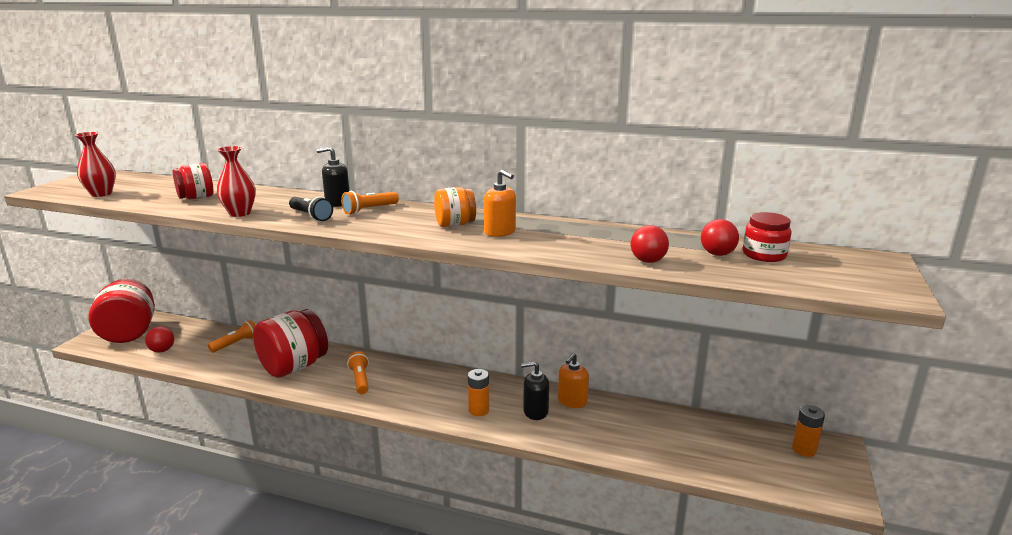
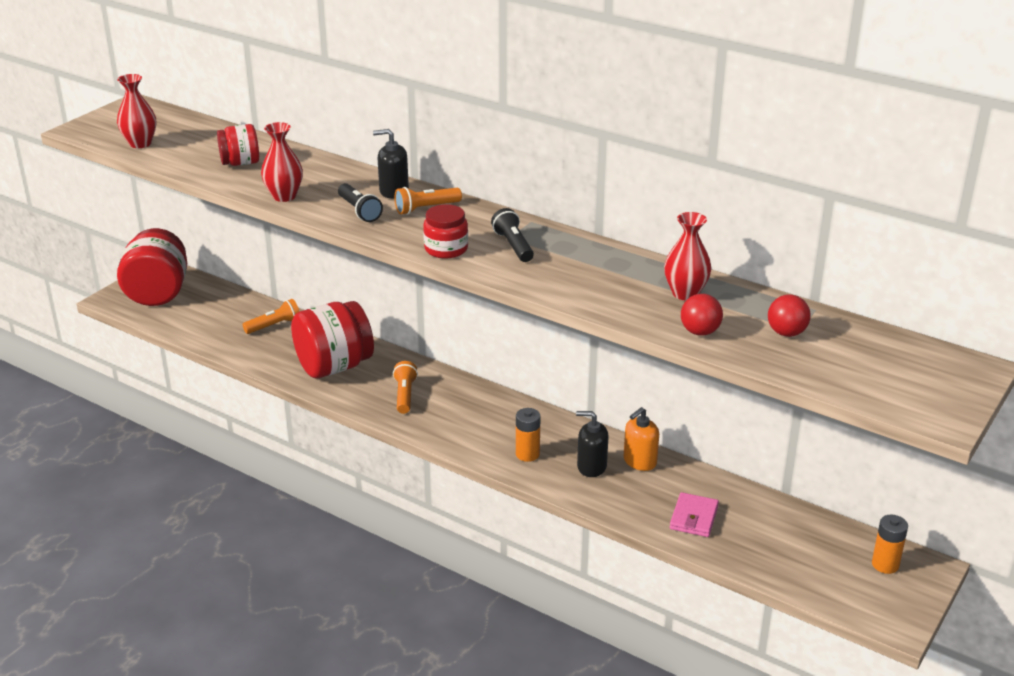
camera: 15 degrees right, 10 degrees up
(162, 350) = (193, 322): red ball -> none
(455, 224) = (513, 246): orange jar -> black flashlight
(500, 232) = (559, 264): orange soap dispenser -> none
(616, 239) = (685, 293): none -> red vase
(636, 438) = (694, 518): none -> pink wallet
(764, 255) = (840, 342): red jar -> red jar (446, 249)

